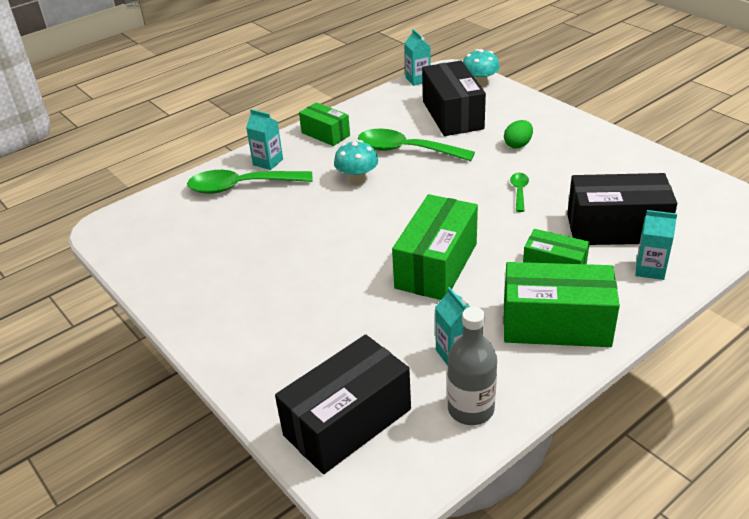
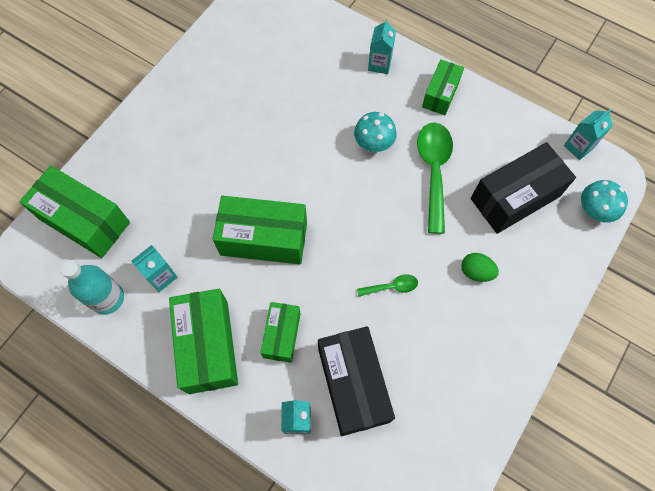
camera: 70 degrees right, 30 degrees up
(241, 186) = (337, 58): green spoon -> none
(348, 422) = (85, 221): black box -> green box
(470, 409) = (107, 298): grey bottle -> turquoise bottle

